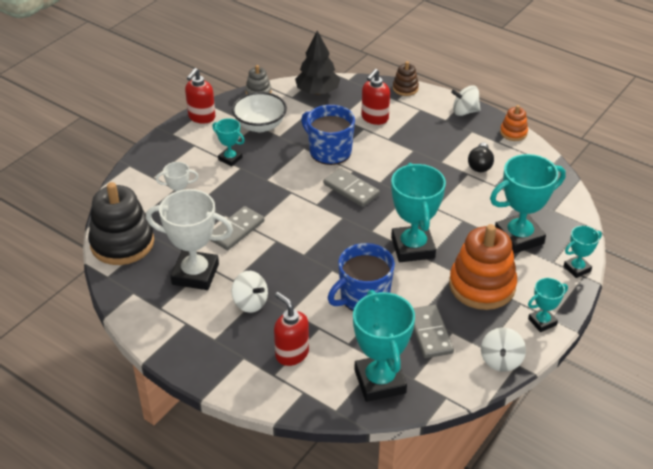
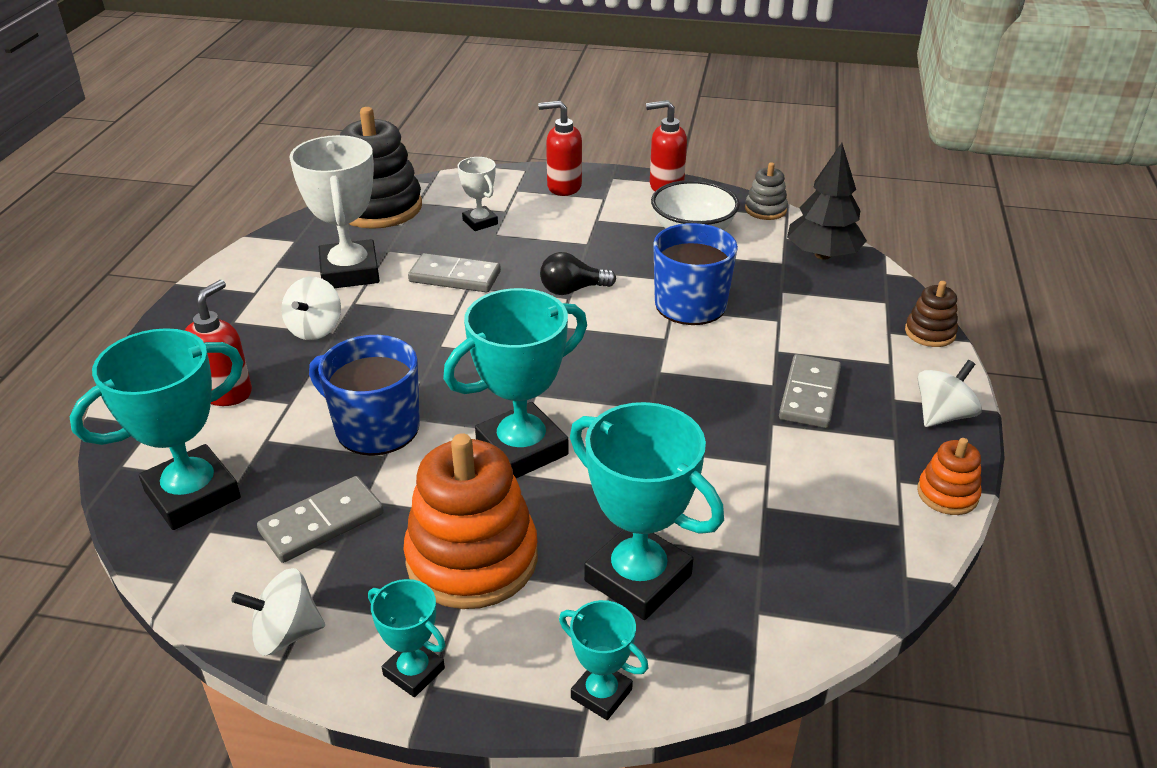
camera: 65 degrees right, 5 degrees down
(230, 159) = (599, 230): turquoise trophy -> none
(351, 189) = (618, 348): grey domino -> grey domino (810, 395)
(374, 118) = (815, 323): red soap dispenser -> red soap dispenser (563, 187)
(465, 111) = (942, 415): white spinning top -> white spinning top turned 75 degrees clockwise
(480, 165) = (806, 473): black light bulb -> black light bulb (572, 290)

